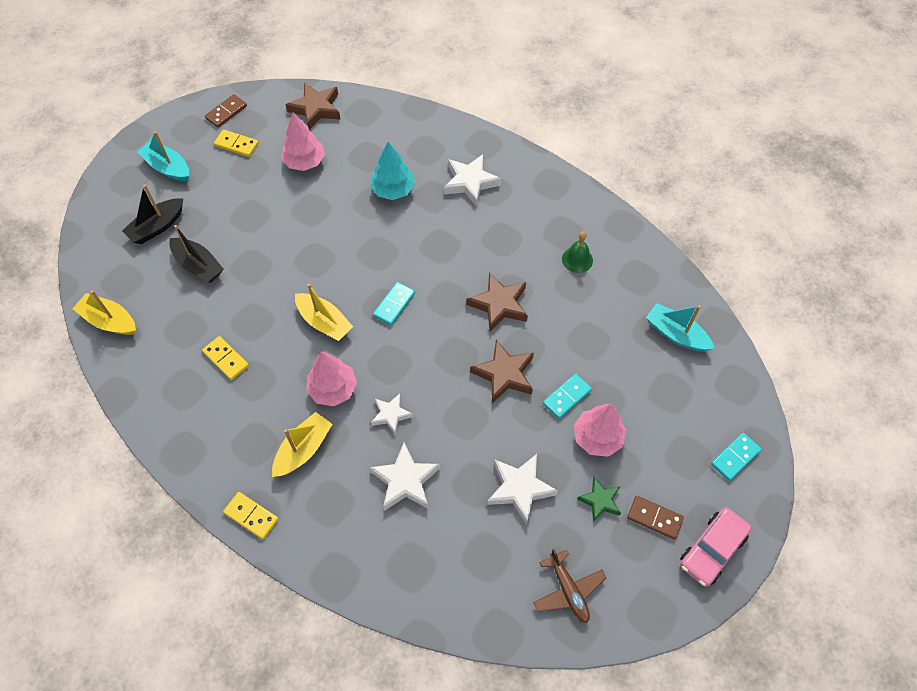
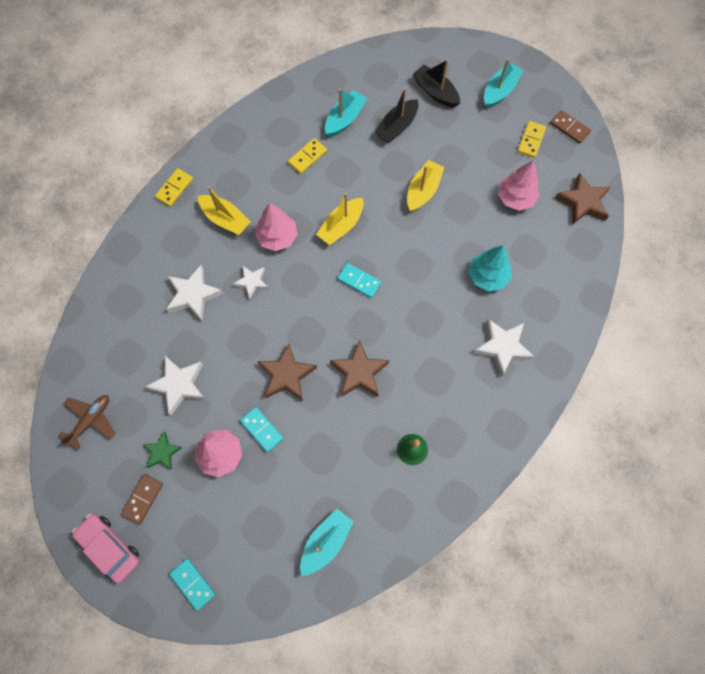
camera: 90 degrees right, 10 degrees up
(109, 321) = (343, 73): yellow boat -> yellow boat (423, 190)
(178, 319) = (345, 119): none -> turquoise boat
(568, 590) = (91, 420): brown plane -> brown plane turned 150 degrees clockwise

